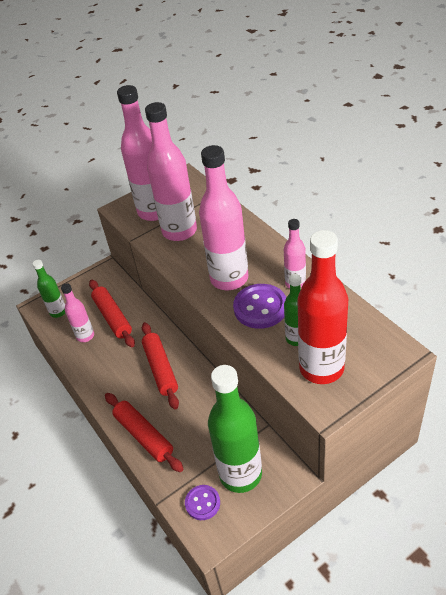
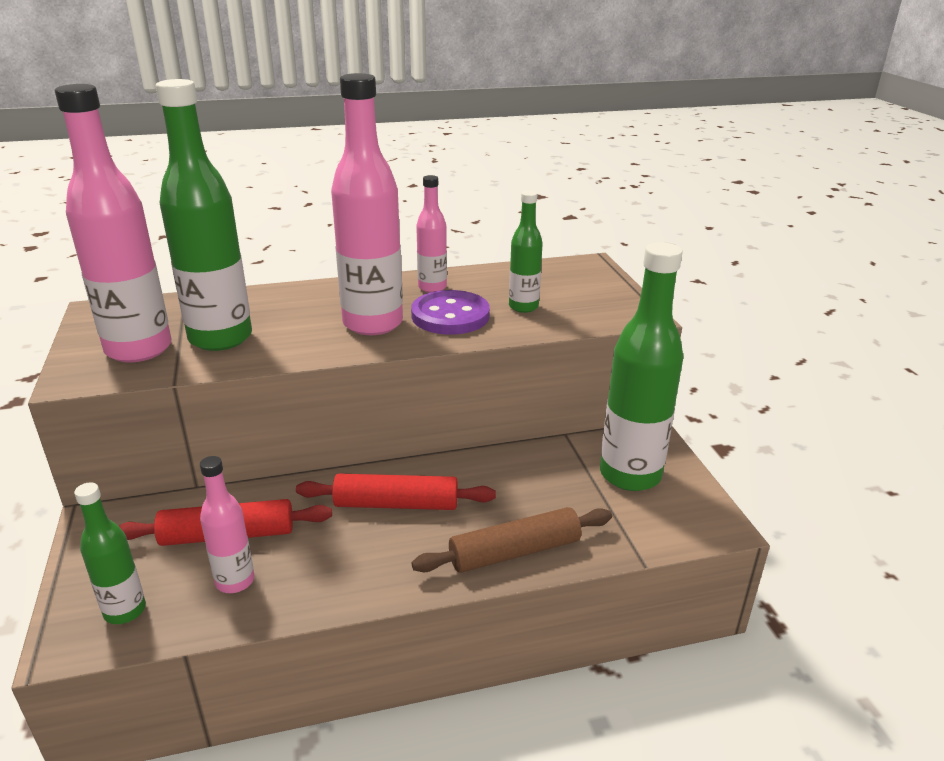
camera: 75 degrees left, 15 degrees down
(144, 435) = (515, 552): red rolling pin -> brown rolling pin
(179, 231) = (220, 338): pink bottle -> green bottle
(202, 503) = (661, 519): purple button -> none
(321, 368) = (580, 304): red bottle -> none

